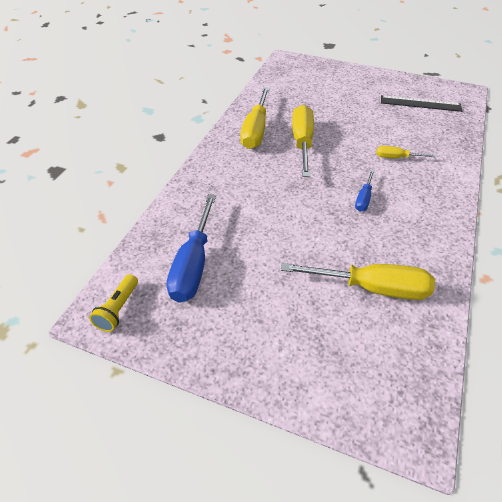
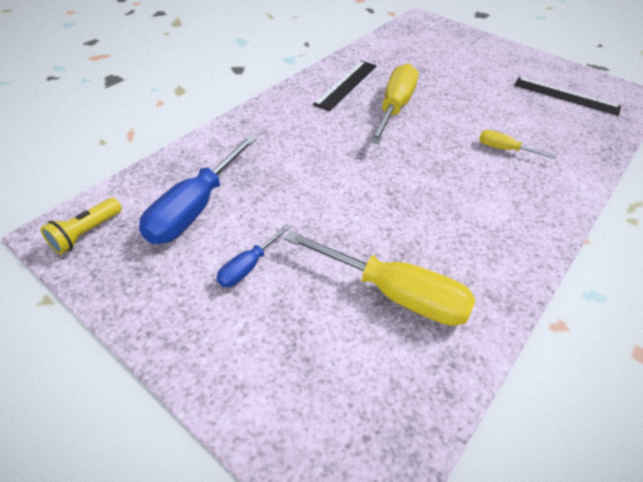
camera: 15 degrees right, 0 degrees up
(255, 131) = (346, 84): yellow screwdriver -> black ruler
(363, 199) = (437, 186): blue screwdriver -> blue screwdriver (248, 267)

